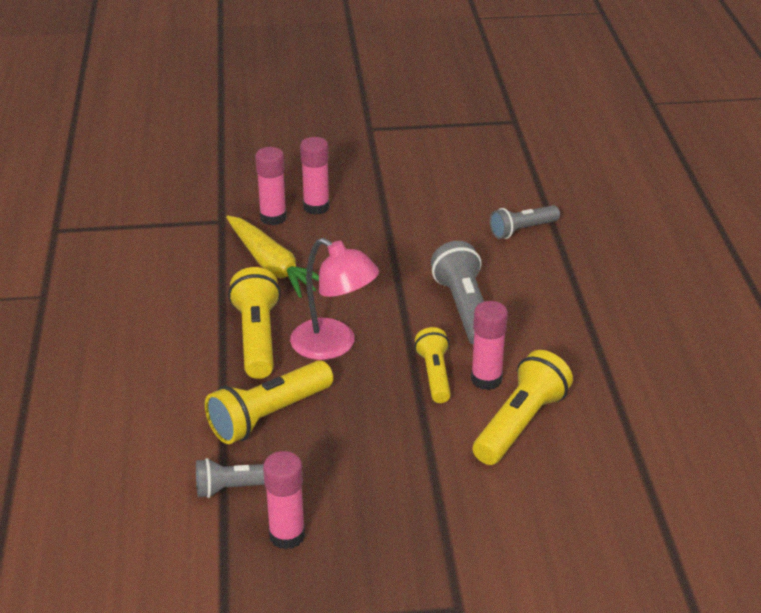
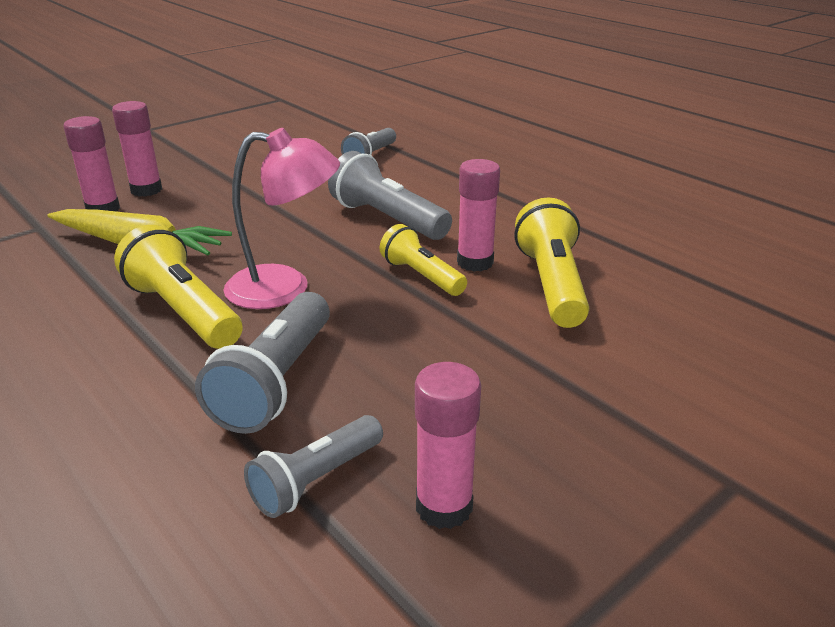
camera: 35 degrees left, 5 degrees down
(268, 416) = (276, 382): yellow flashlight -> grey flashlight

